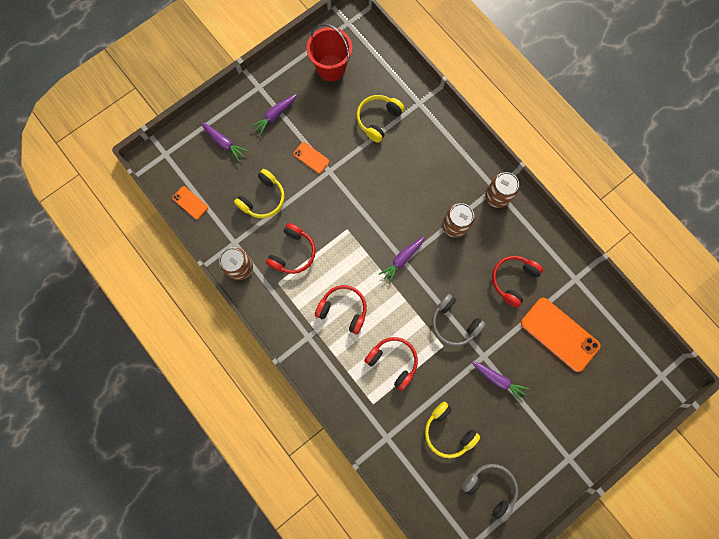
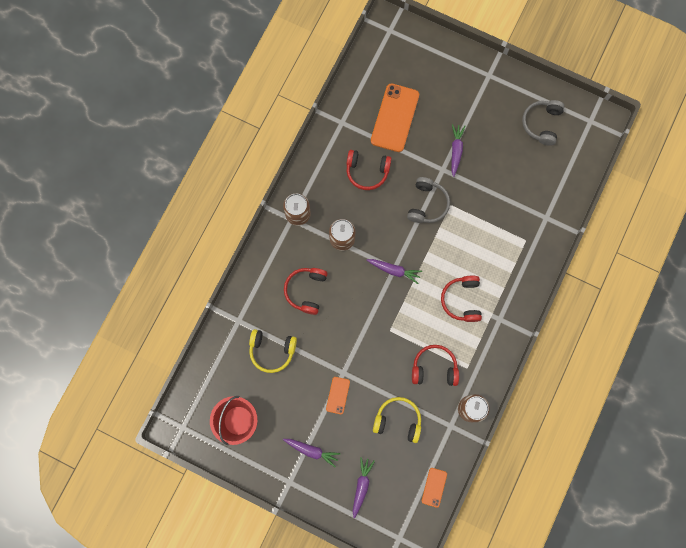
camera: 115 degrees left, 0 degrees up
(393, 361) = (483, 239): red headphones -> red headphones (306, 290)
(447, 431) = (516, 173): yellow headphones -> none

